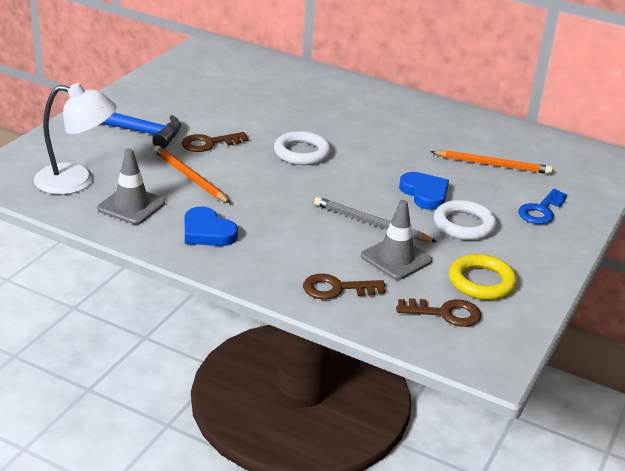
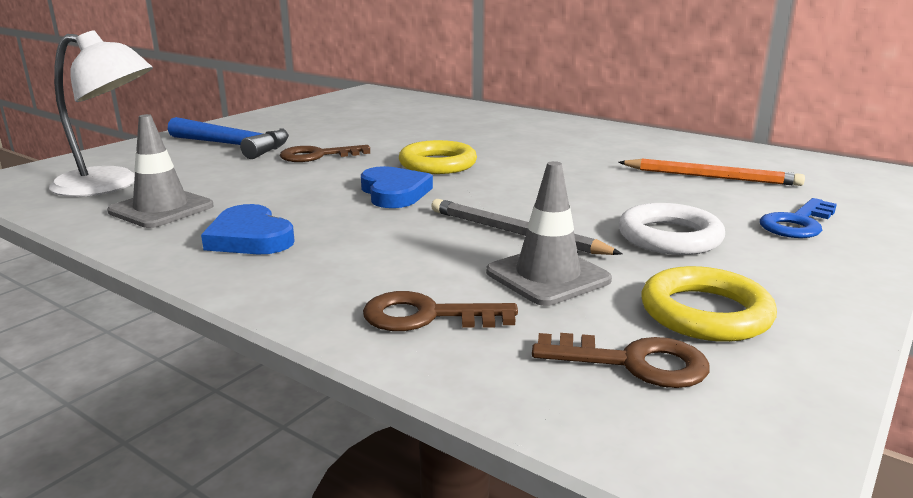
camera: 10 degrees right, 10 degrees down
(189, 177) = (268, 183): orange pencil -> none
(301, 153) = (438, 164): white ring -> yellow ring
(425, 193) = (607, 203): blue heart -> blue heart (394, 193)

